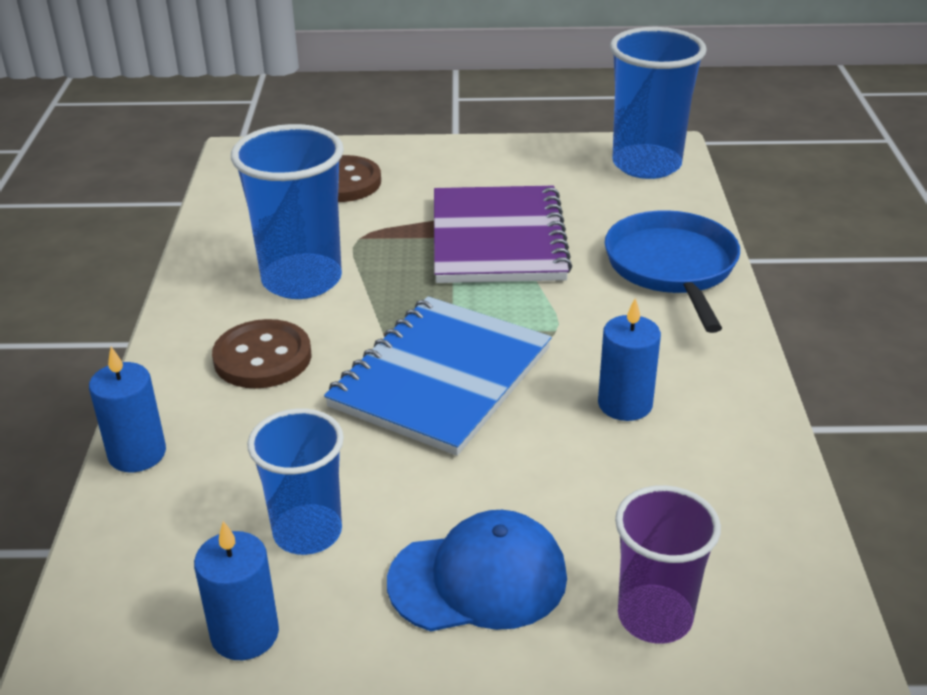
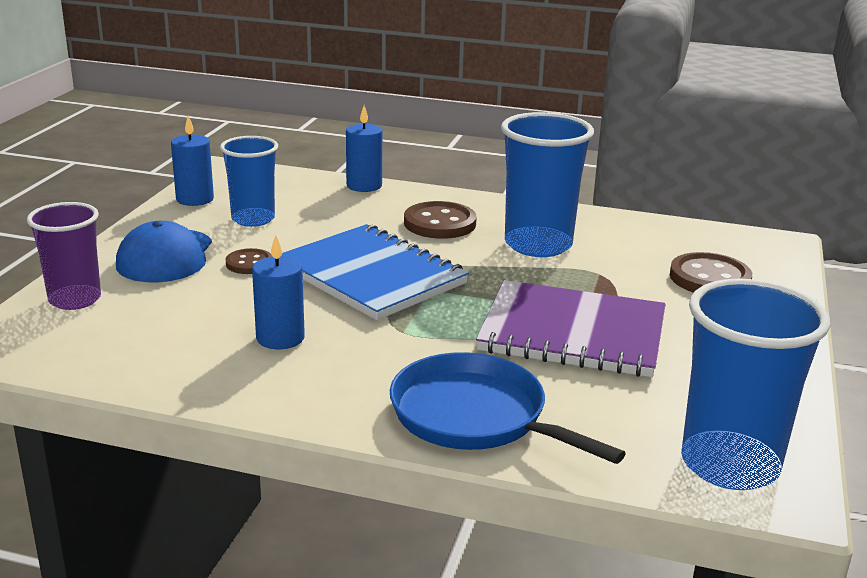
camera: 105 degrees right, 10 degrees down
(459, 486) = (249, 263): none -> brown button
(672, 267) = (474, 416): blue pan -> blue pan turned 150 degrees counterclockwise

